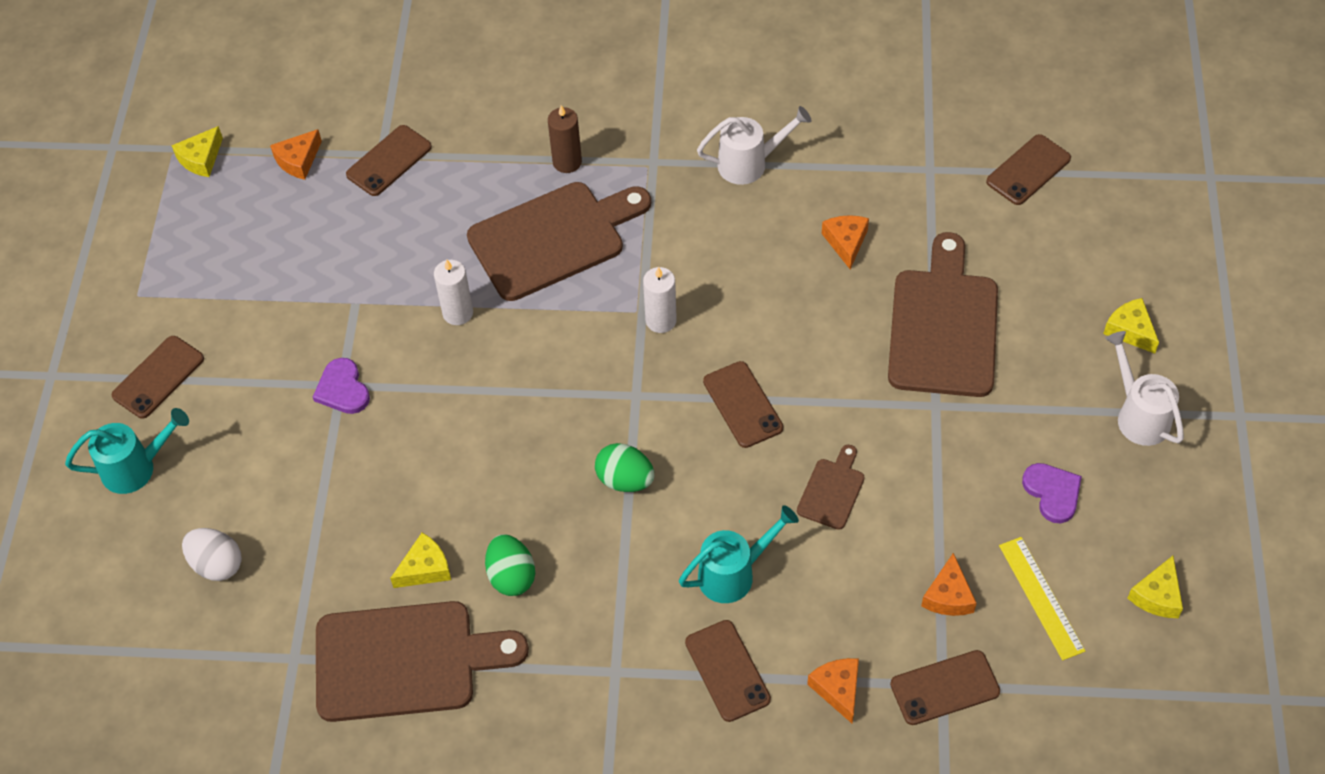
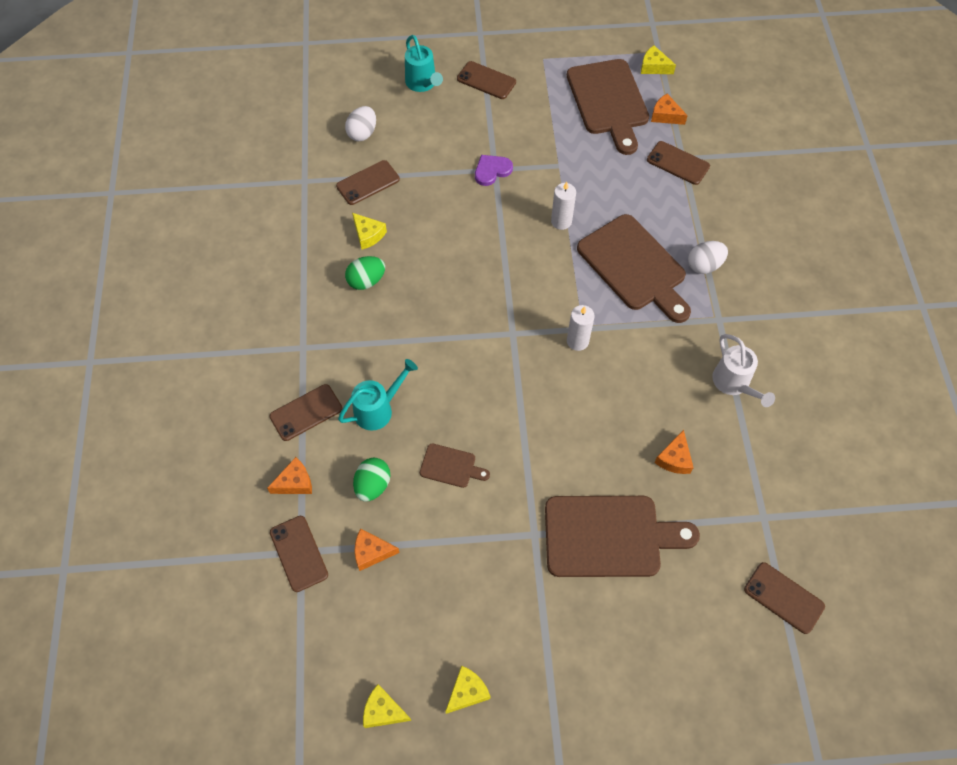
camera: 80 degrees right, 5 degrees up
(405, 661) = (305, 235): brown cutting board -> brown cutting board (608, 101)
(567, 162) = (704, 265): brown candle -> white egg
(625, 480) = (444, 335): green egg -> green egg (373, 485)
(734, 573) = (378, 409): turquoise watering can -> turquoise watering can turned 90 degrees counterclockwise
(743, 405) = (515, 401): brown phone -> brown phone (368, 183)
(846, 242) = (674, 459): orange cheese -> orange cheese turned 120 degrees clockwise
(1041, 597) = (375, 620): yellow ruler -> none
(1052, 493) = (467, 626): purple heart -> none
(1130, 330) = (632, 688): yellow cheese -> yellow cheese (467, 692)
(1138, 415) = (549, 695): white watering can -> none

